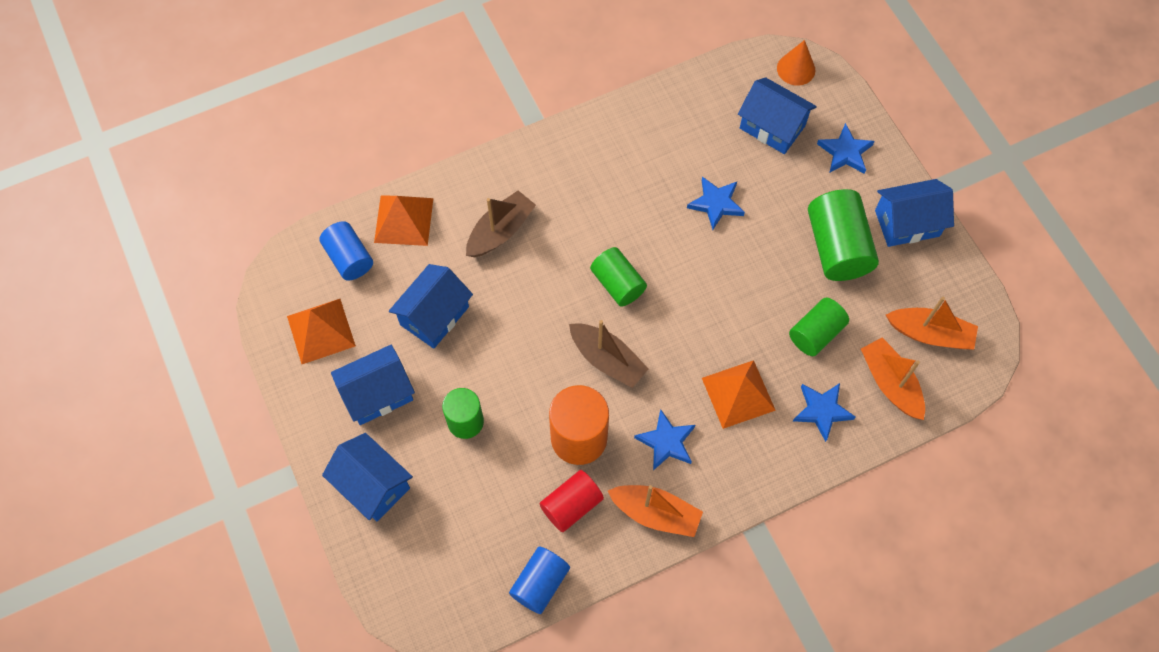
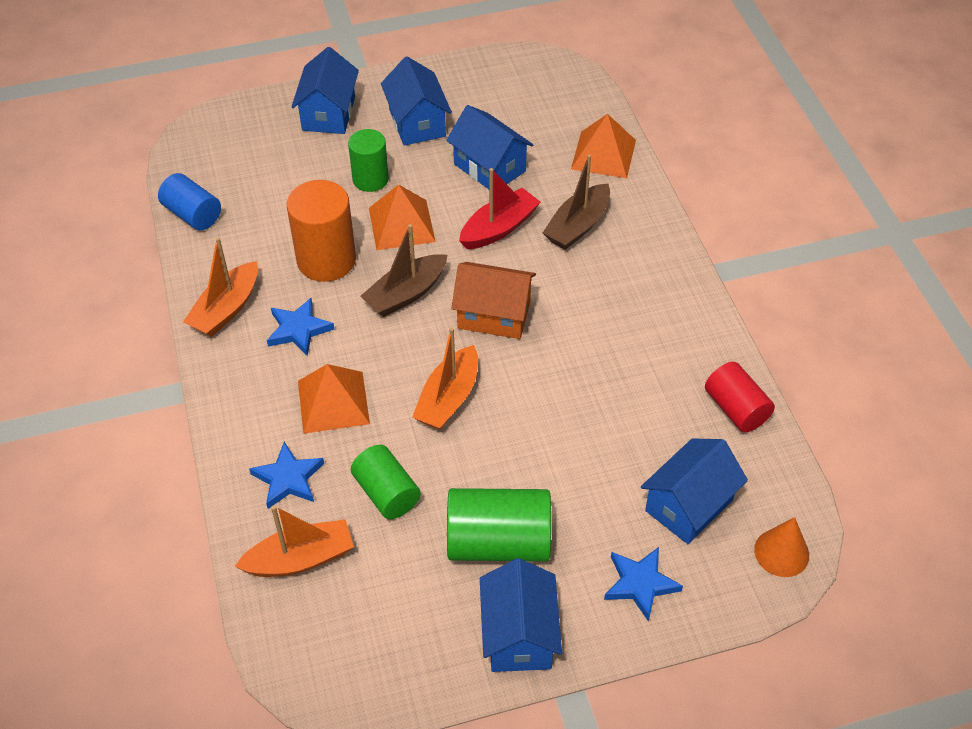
camera: 100 degrees right, 15 degrees down
(321, 331) = (492, 90): orange pyramid -> orange pyramid (401, 224)
(349, 258) = (566, 113): blue cylinder -> none
(373, 485) = (329, 113): blue house -> blue house turned 45 degrees counterclockwise
(500, 231) = (578, 226): brown boat -> brown boat turned 75 degrees clockwise
(513, 295) = (499, 228): none -> red boat
(571, 505) = (259, 246): red cylinder -> red cylinder (736, 409)
(617, 284) = (494, 315): green cylinder -> orange house
(716, 204) = (582, 424): blue star -> none
(930, 334) = (353, 621): orange boat -> orange boat (448, 398)

